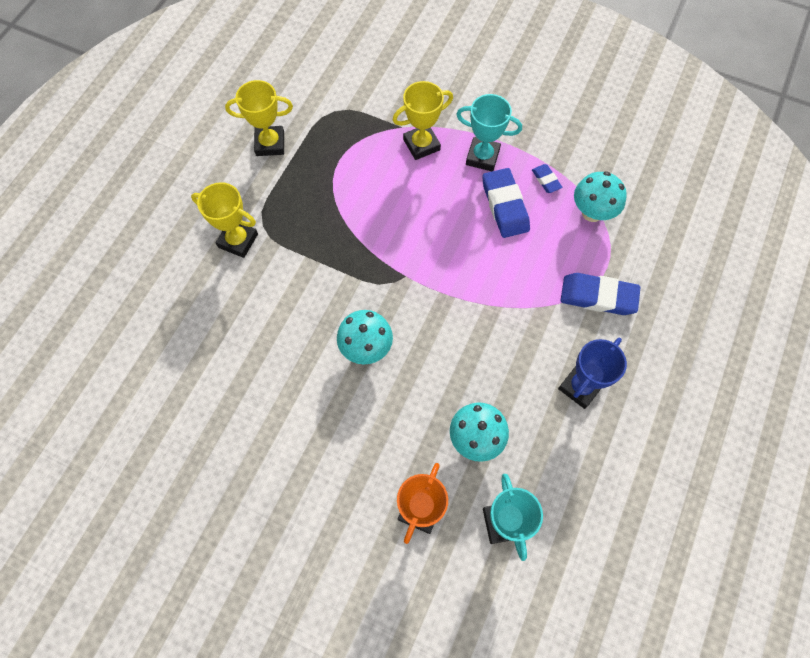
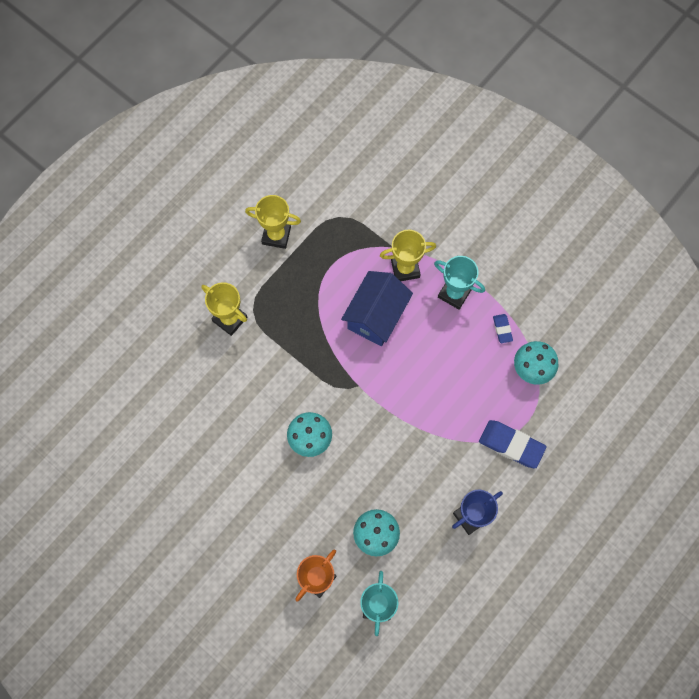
camera: 15 degrees right, 5 degrees up
(404, 199) = (376, 316): none -> blue house
(505, 206) = (459, 344): blue eraser -> none

